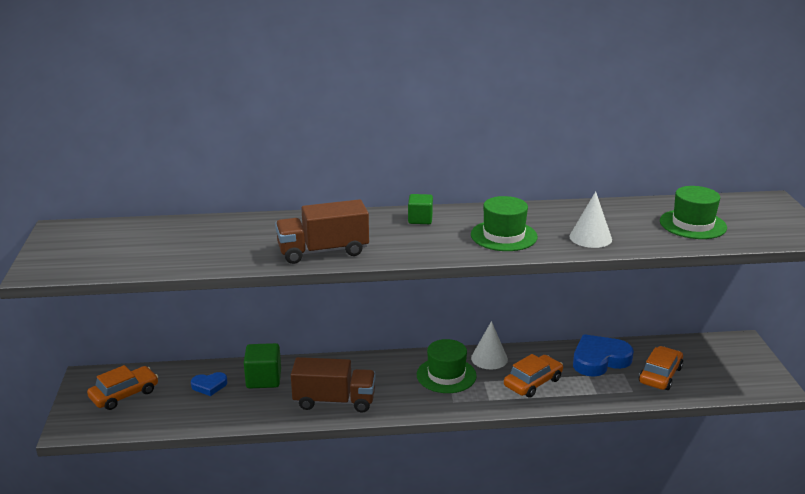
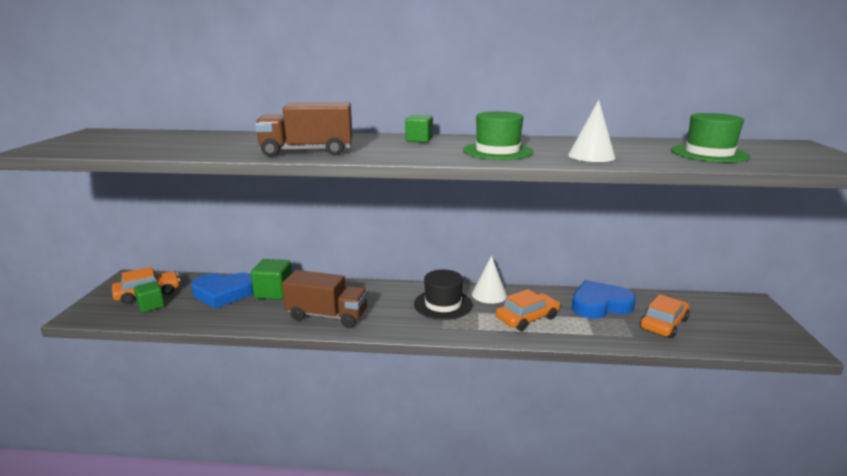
camera: 10 degrees right, 5 degrees down
(139, 409) = (151, 306): none -> green cube
(209, 386) = (224, 293): blue heart -> blue heart, size x1.88
(446, 375) = (443, 304): green hat -> black hat

